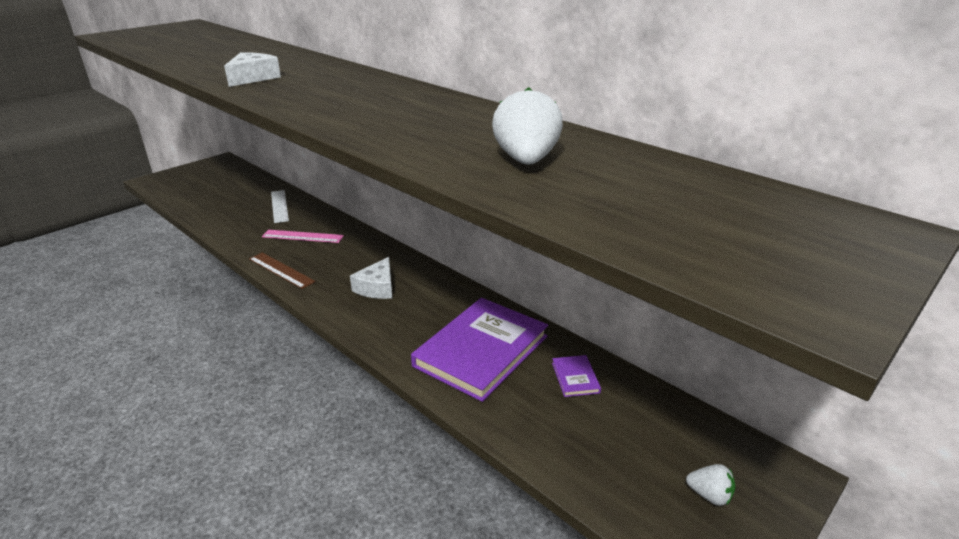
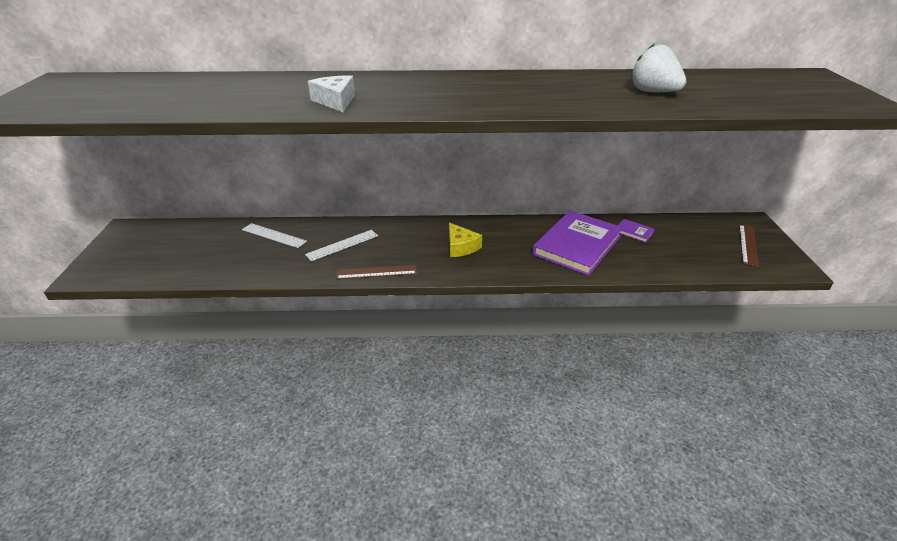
camera: 45 degrees left, 5 degrees up
(302, 236) = (342, 245): pink ruler -> white ruler
(377, 287) = (461, 247): white cheese -> yellow cheese
(481, 351) = (577, 245): purple book -> purple book turned 45 degrees clockwise
(709, 495) = (748, 244): white strawberry -> brown ruler

